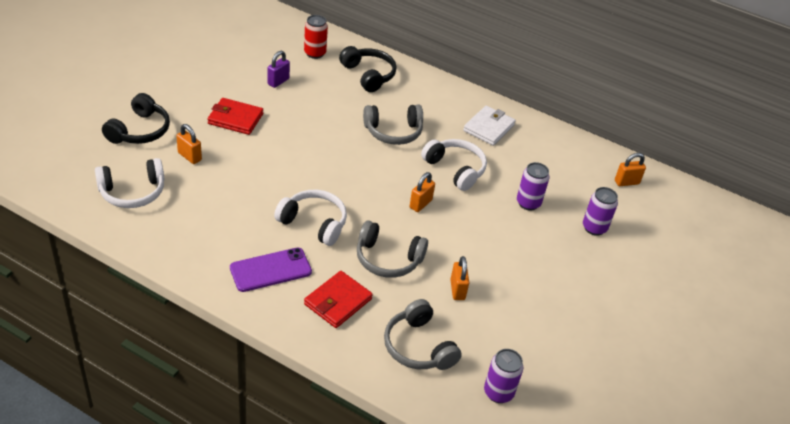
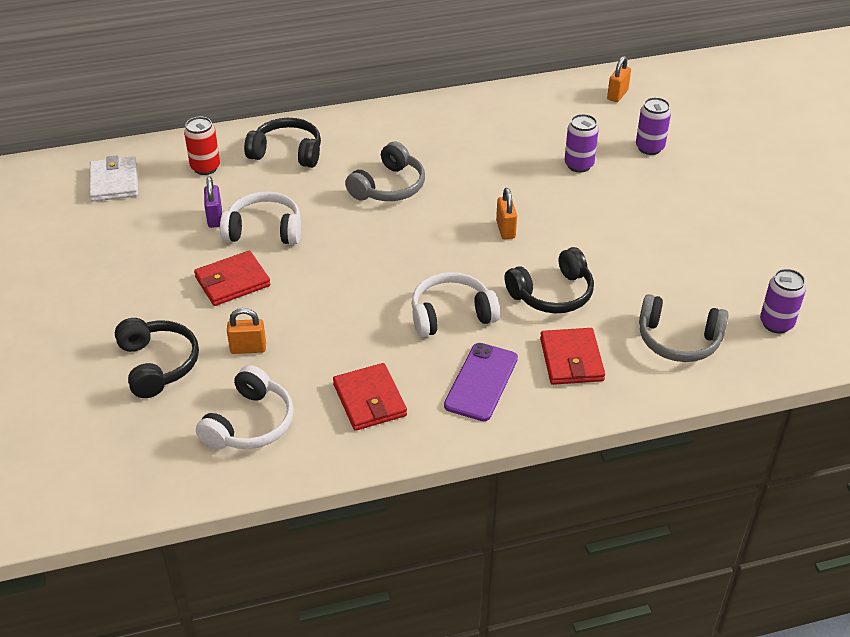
camera: 40 degrees left, 0 degrees up
(202, 229) = (369, 400): none -> red wallet
(388, 259) = (552, 294): grey headphones -> black headphones
(455, 169) = (486, 180): white headphones -> white headphones (264, 230)
(457, 290) = (636, 274): orange padlock -> none
(488, 128) = (457, 126): white wallet -> white wallet (114, 182)

